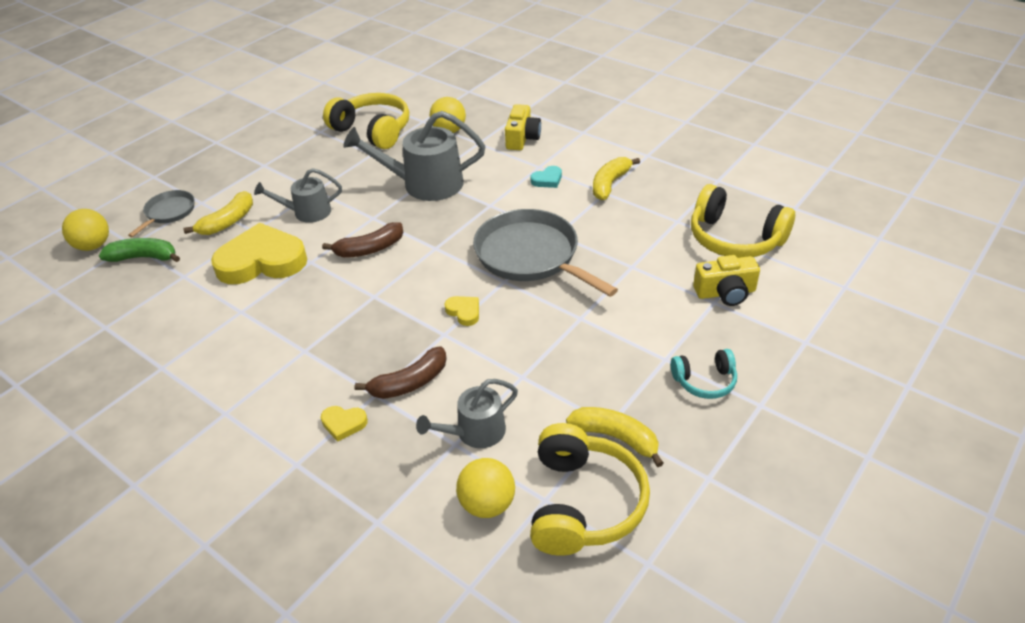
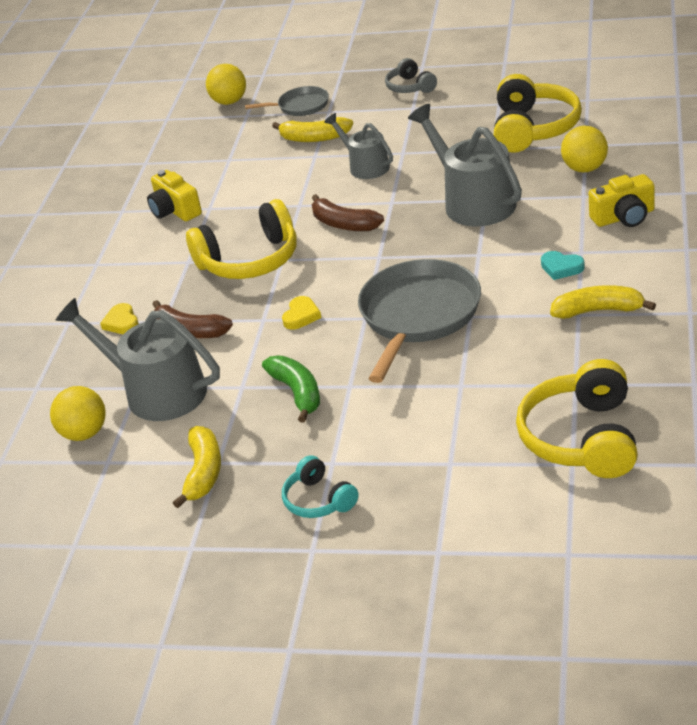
camera: 65 degrees right, 5 degrees down
(144, 257) = (235, 130): green banana -> green banana (297, 393)
(234, 156) = (410, 87): none -> grey headphones
(262, 261) = (278, 182): yellow heart -> none
(475, 432) = (157, 392): grey watering can -> grey watering can, size x1.68
(583, 503) = (116, 484): yellow headphones -> yellow headphones (250, 260)
(725, 293) = (473, 465): yellow camera -> yellow camera (175, 210)

